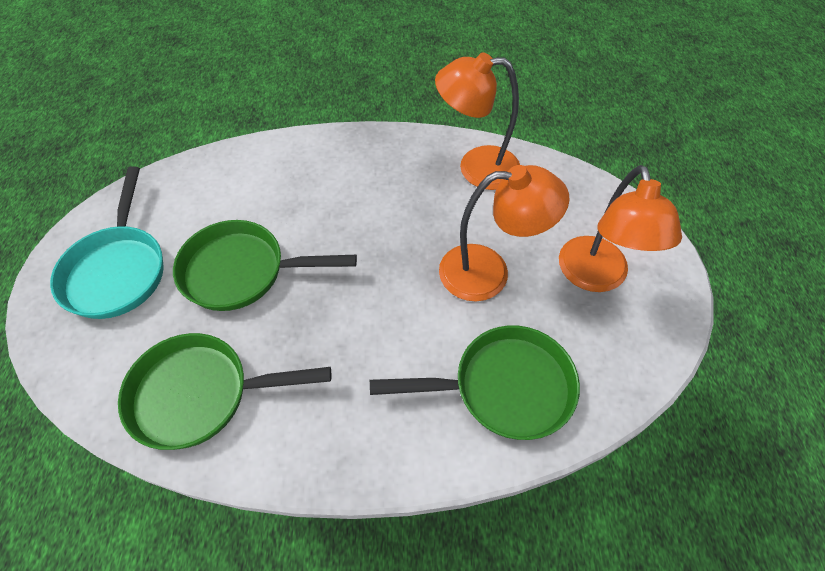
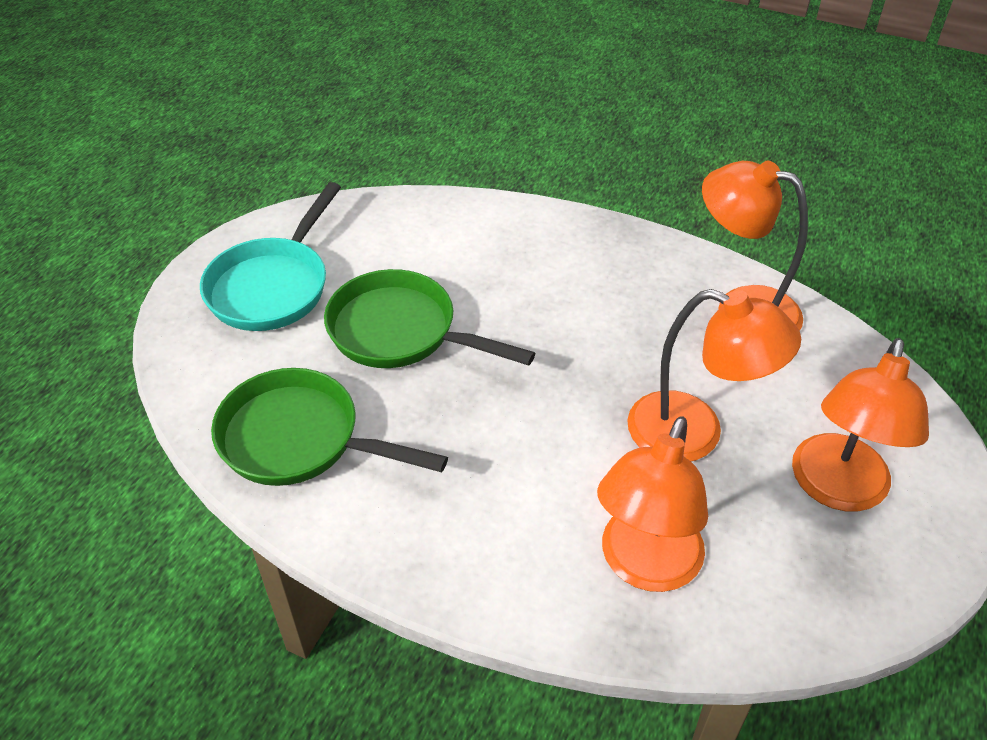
camera: 25 degrees right, 10 degrees down
(503, 387) = (644, 566): green pan -> orange lamp

